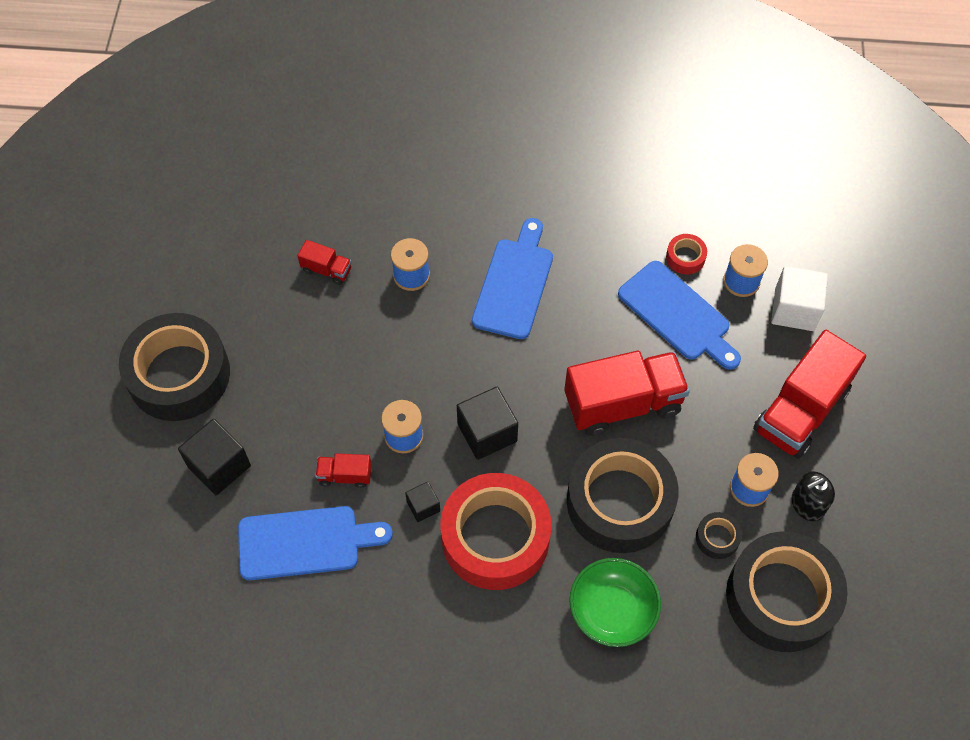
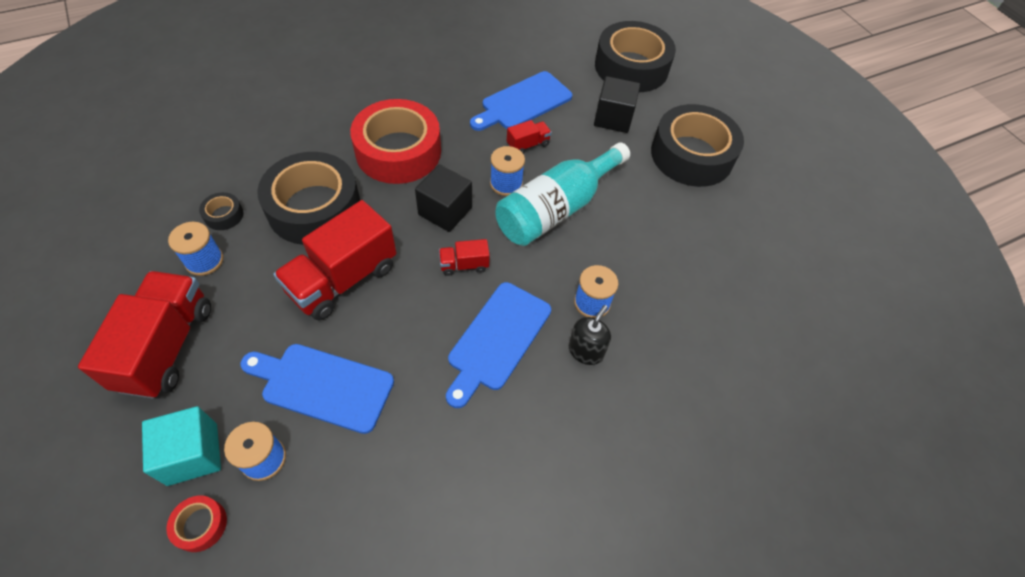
camera: 145 degrees right, 5 degrees down
(326, 270) = (663, 273): red truck -> red truck (464, 265)
(373, 381) = (556, 209): none -> turquoise bottle
(423, 506) = (461, 149): black cube -> none
(514, 284) = (497, 339): blue cutting board -> blue cutting board turned 45 degrees clockwise
(612, 611) = (292, 143): green bowl -> none
(685, 257) = (337, 456): red tape -> red tape (200, 525)
(781, 597) = (159, 197): black tape -> black tape (631, 67)
(794, 309) = (192, 454): white cube -> turquoise cube
(807, 504) = (147, 269): black soap dispenser -> black soap dispenser (586, 351)

